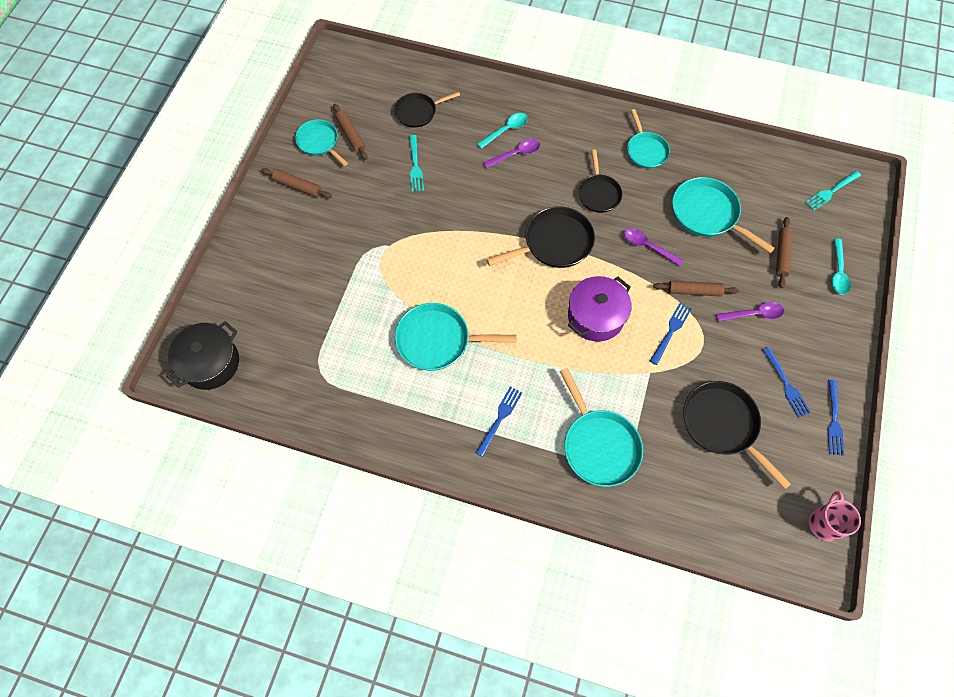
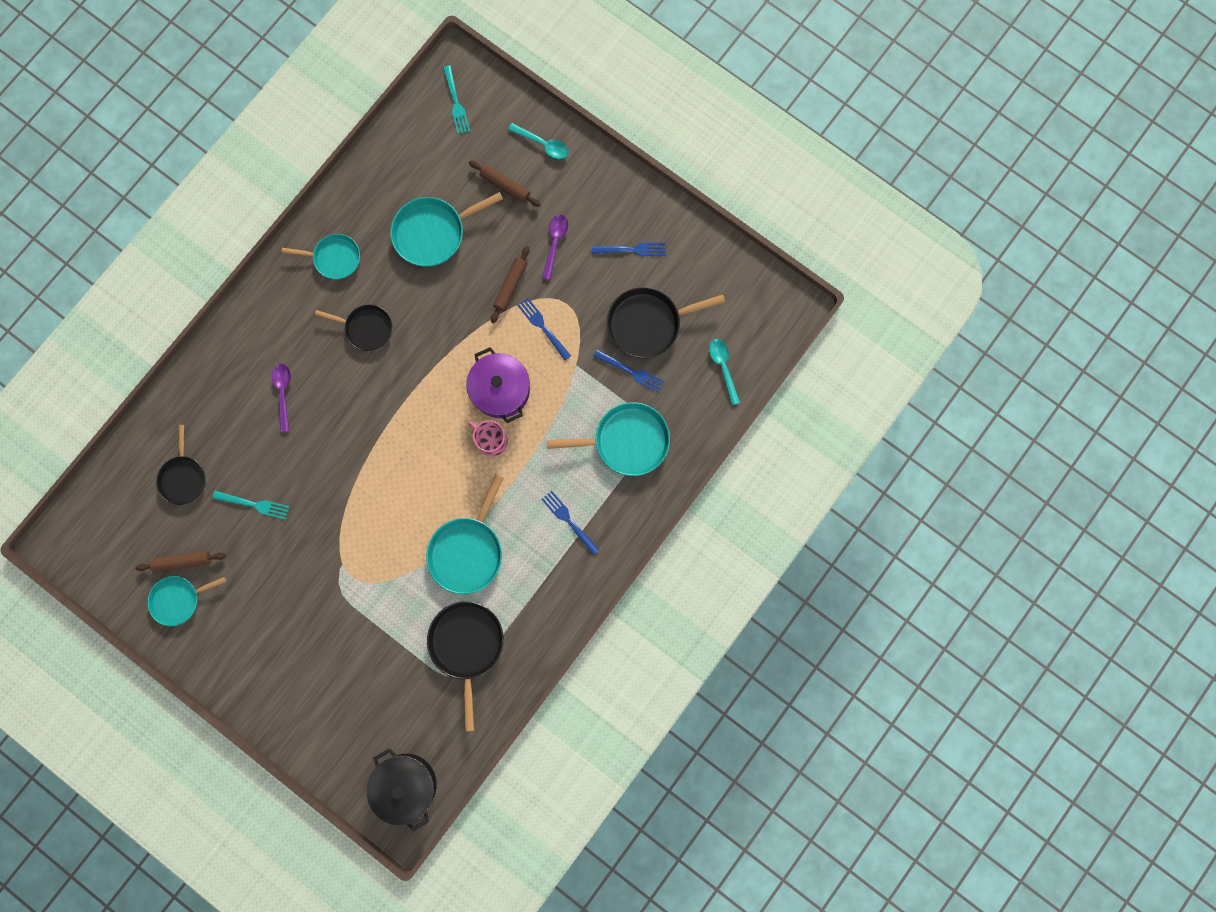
camera: 70 degrees left, 15 degrees up
(297, 186) = (228, 640): brown rolling pin -> none
(506, 130) = (248, 391): turquoise spoon -> turquoise spoon (723, 367)
(554, 243) = (406, 396): black pan -> black pan (467, 645)
(648, 246) = (446, 307): purple spoon -> none
(824, 523) = (761, 282): pink mug -> pink mug (492, 441)
(834, 420) = (679, 226): blue fork -> blue fork (631, 371)

